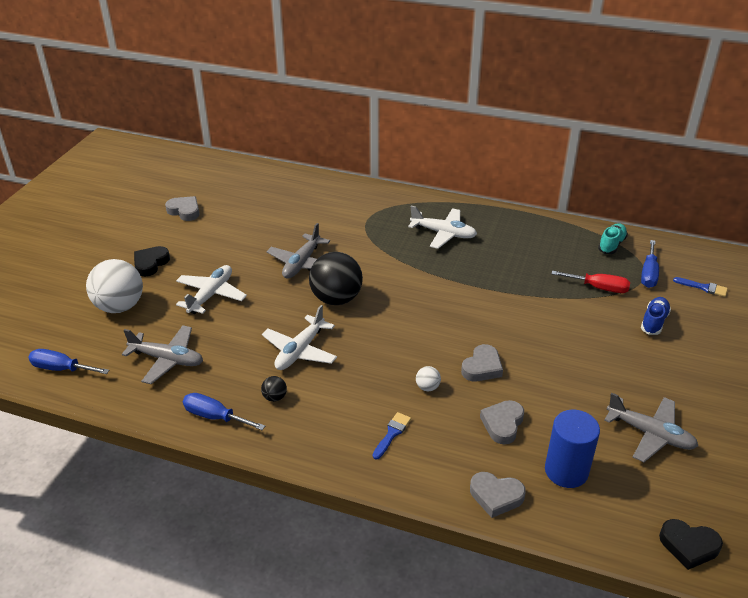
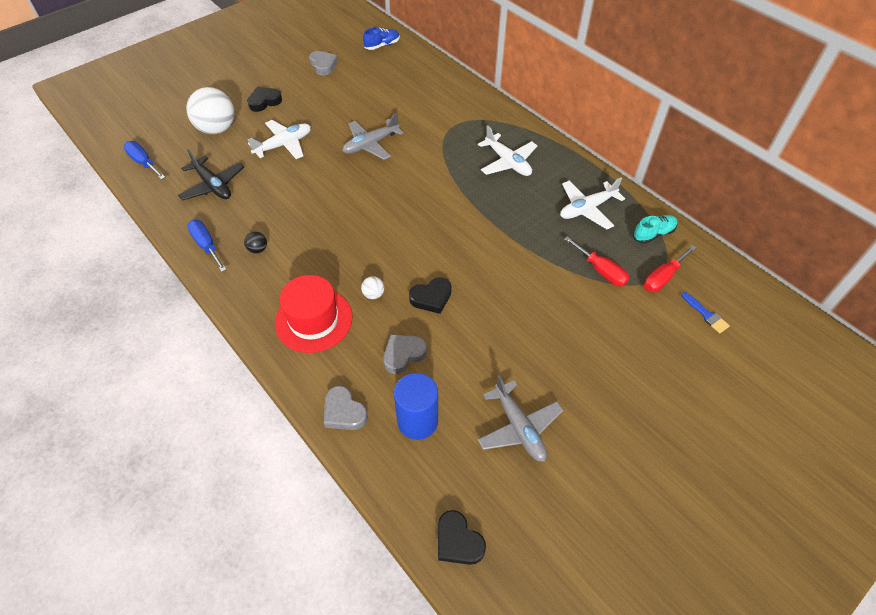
camera: 30 degrees right, 15 degrees up
(167, 359) = (213, 185): grey plane -> black plane
(300, 351) = (307, 219): white plane -> white plane (587, 209)
(336, 299) = (370, 186): black ball -> none
(392, 433) = (313, 320): blue brush -> red hat
(482, 367) = (431, 298): grey heart -> black heart
(648, 274) = (663, 277): blue screwdriver -> red screwdriver
(654, 322) = (623, 326): blue shoe -> blue shoe (382, 45)

